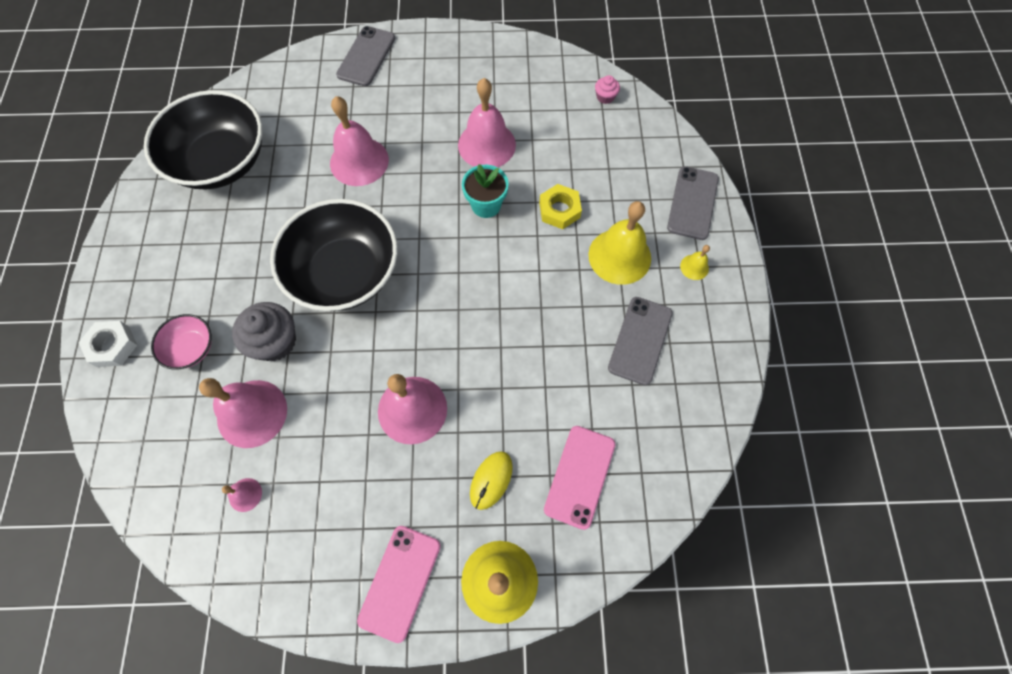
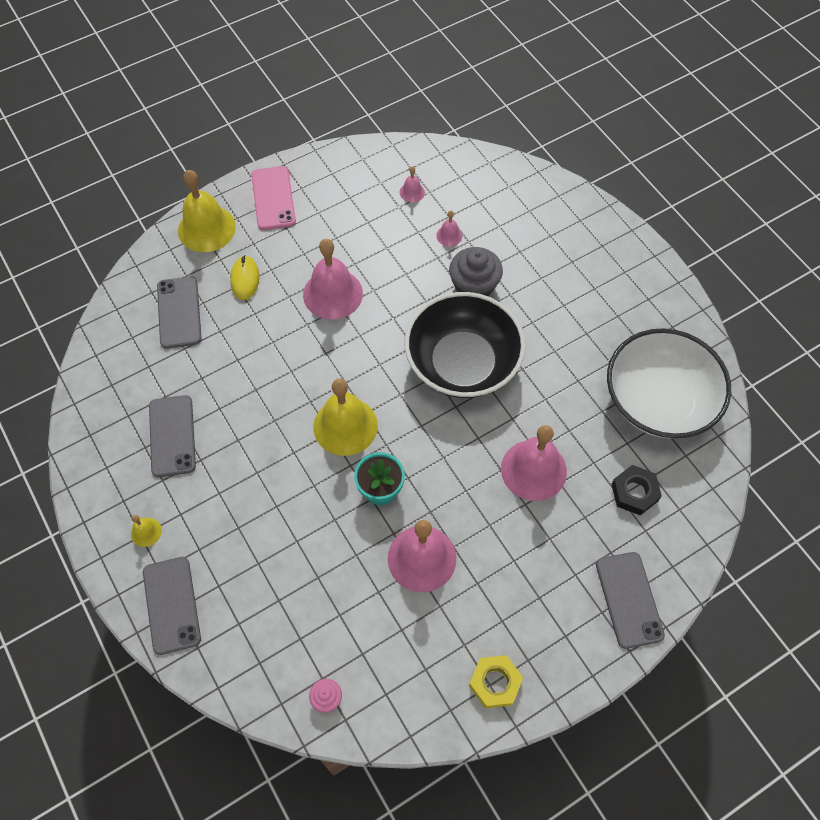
camera: 150 degrees right, 5 degrees down
(112, 346) = (590, 224): white nut -> none
(191, 348) = (532, 251): pink bowl -> none
(221, 161) = (658, 400): black bowl -> white bowl
(252, 413) = (449, 235): pink bell -> pink bell, size x0.45
(302, 112) = (634, 492): none -> black nut
(559, 210) = (306, 523): yellow nut -> yellow nut (495, 683)
(579, 476) = (179, 312): pink phone -> grey phone
(619, 256) = (224, 505): yellow bell -> yellow bell (345, 426)

